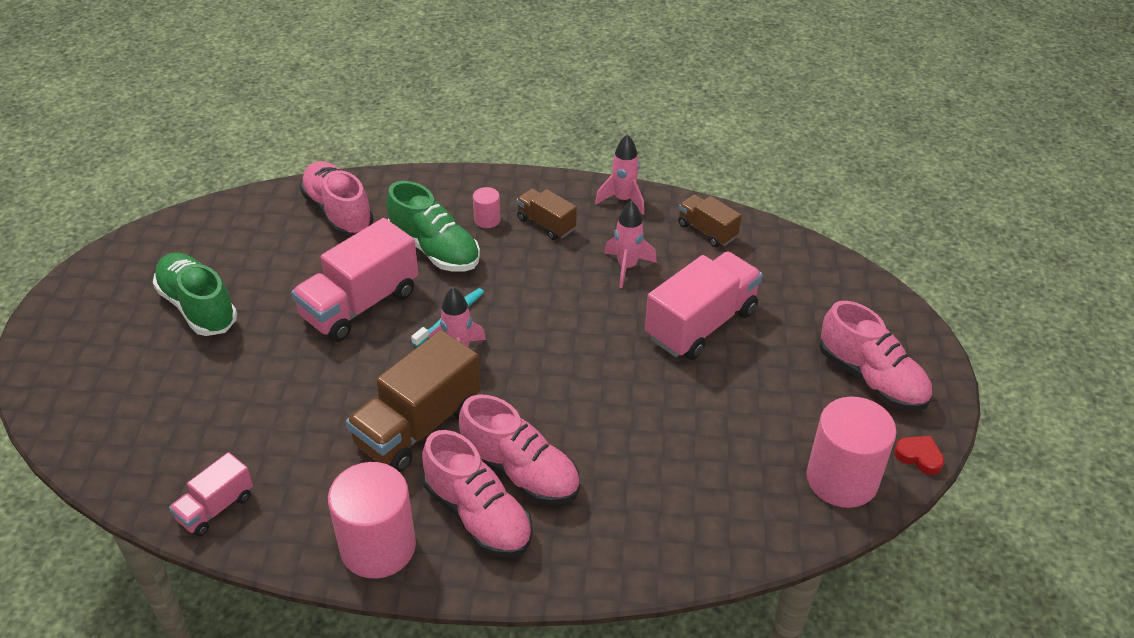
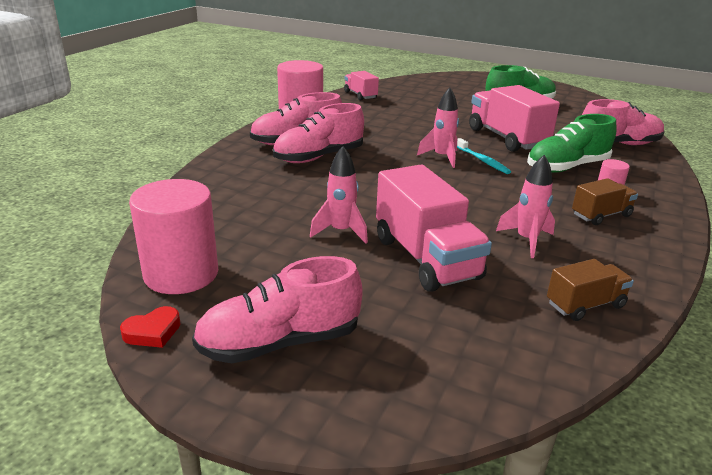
camera: 110 degrees right, 15 degrees down
(418, 426) = (381, 138): brown truck -> none
(623, 200) = (647, 264): pink rocket -> pink rocket (341, 232)

